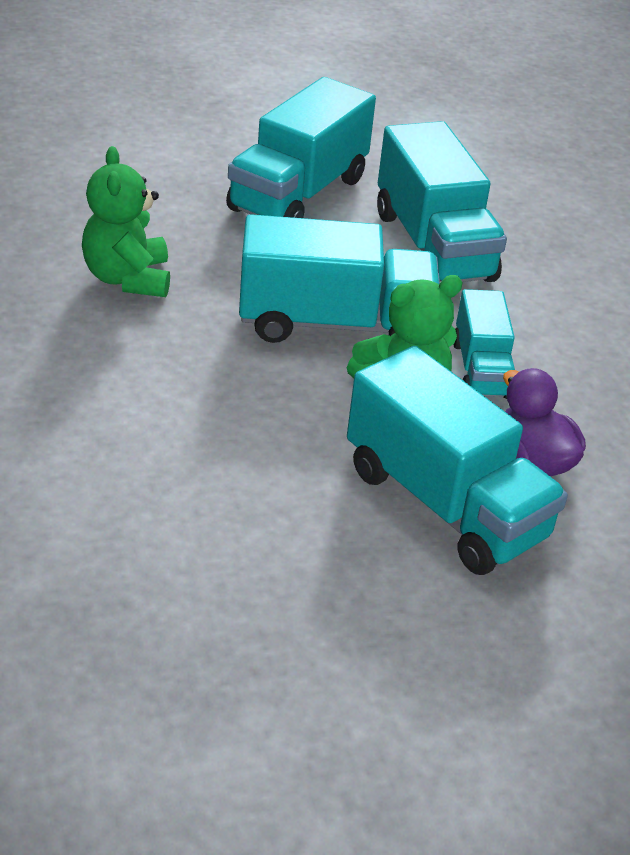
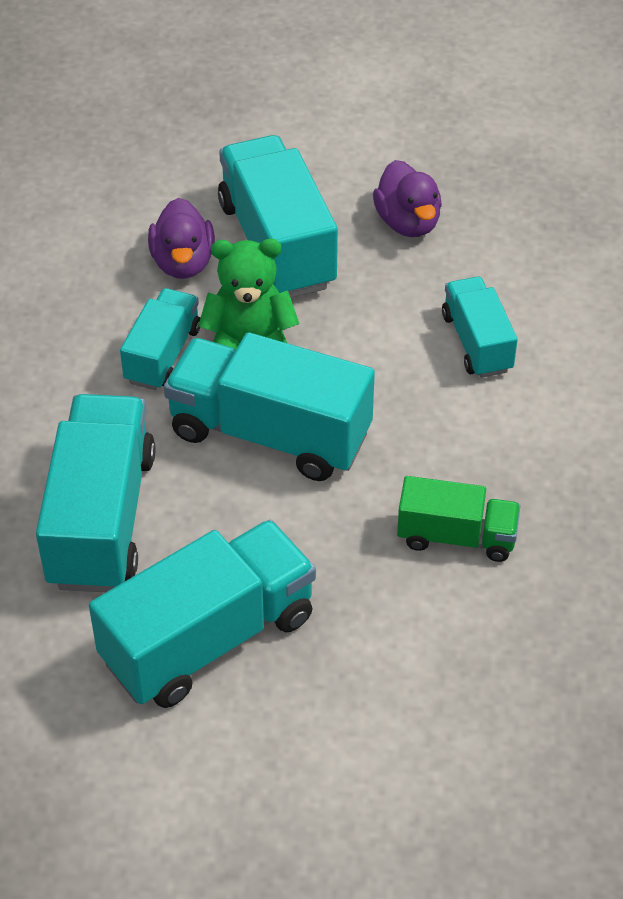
camera: 155 degrees left, 10 degrees up
(128, 279) = (456, 537): green teddy bear -> green truck
(164, 440) = (477, 343): none -> turquoise truck
(304, 566) = (408, 223): none -> purple duck

